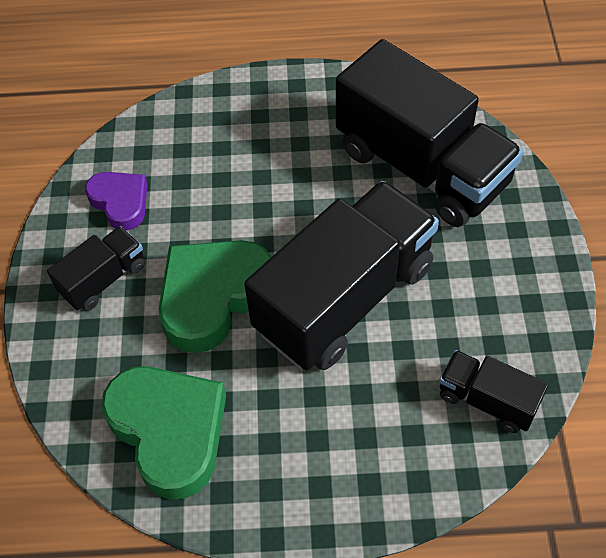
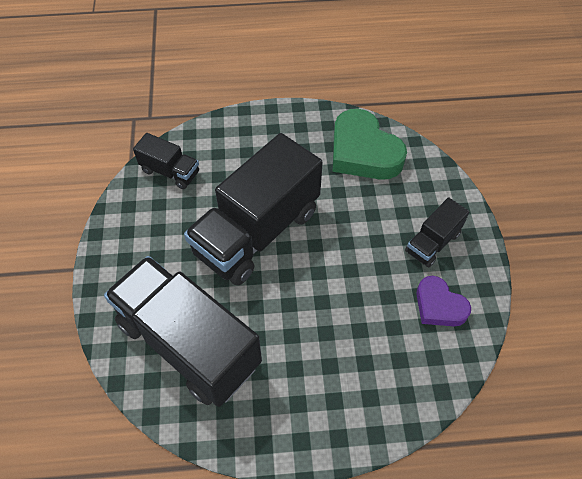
camera: 175 degrees right, 0 degrees up
(213, 297) = (350, 231): green heart -> none

